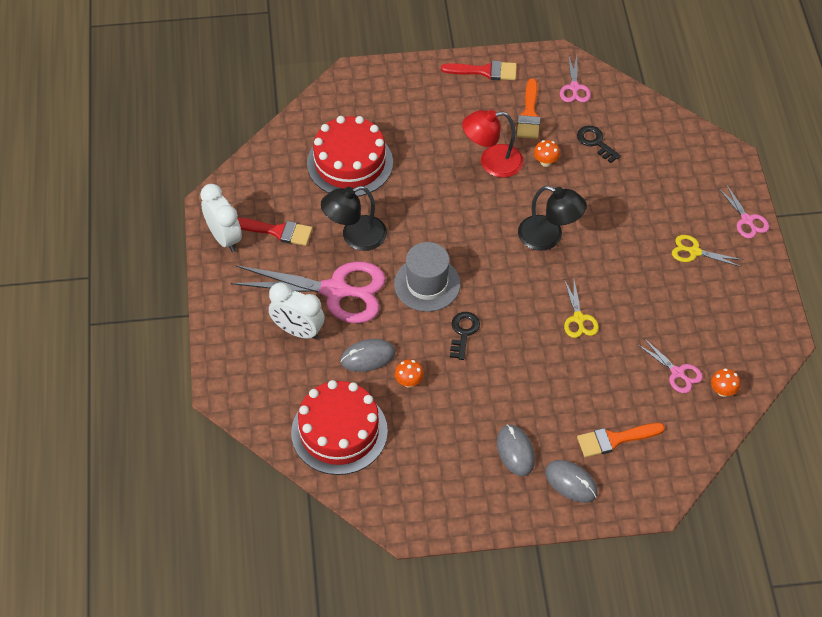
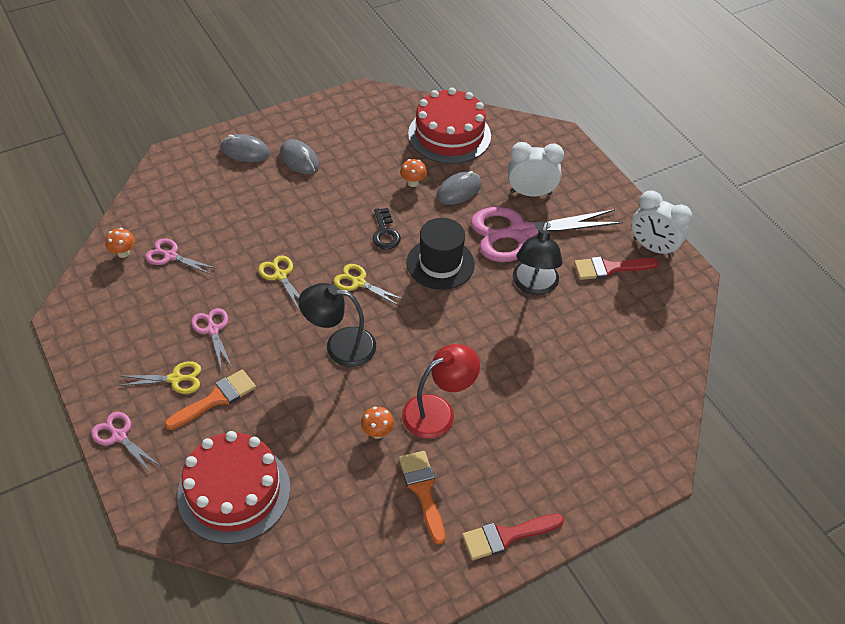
camera: 155 degrees right, 5 degrees down
(350, 163) = (589, 359): red cake -> red cake (234, 492)
(355, 237) = (534, 286): black lamp -> black lamp turned 150 degrees clockwise
(427, 284) = (440, 263): grey hat -> black hat
(510, 289) = (358, 282): none -> yellow scissors
(574, 87) = (382, 553): pink scissors -> pink scissors (213, 330)
(595, 142) = (327, 479): black key -> none
(614, 439) = (216, 189): orange brush -> orange brush (216, 399)

